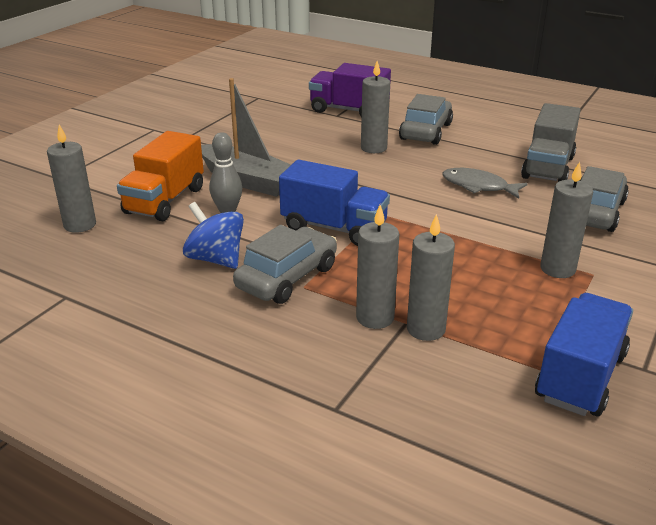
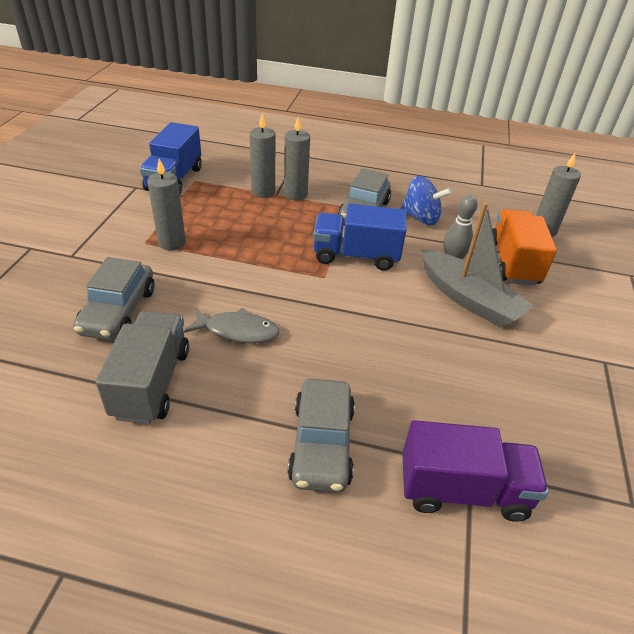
camera: 160 degrees right, 10 degrees up
(248, 181) = (469, 299): grey boat -> grey boat turned 150 degrees counterclockwise
(373, 148) = (376, 384): grey candle -> none

